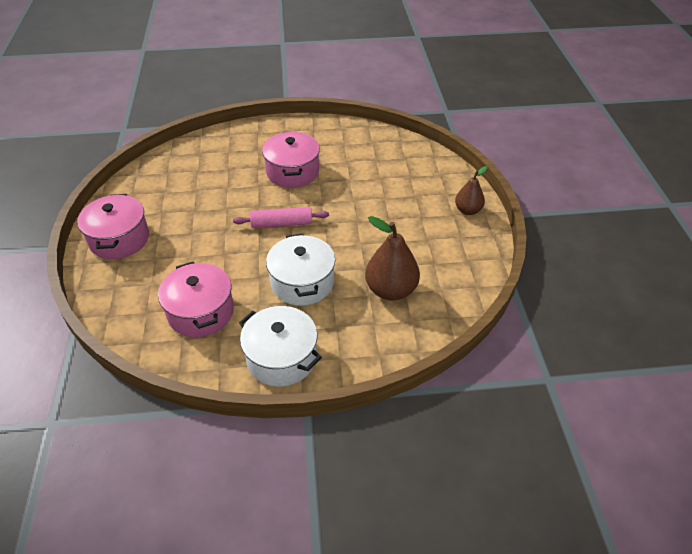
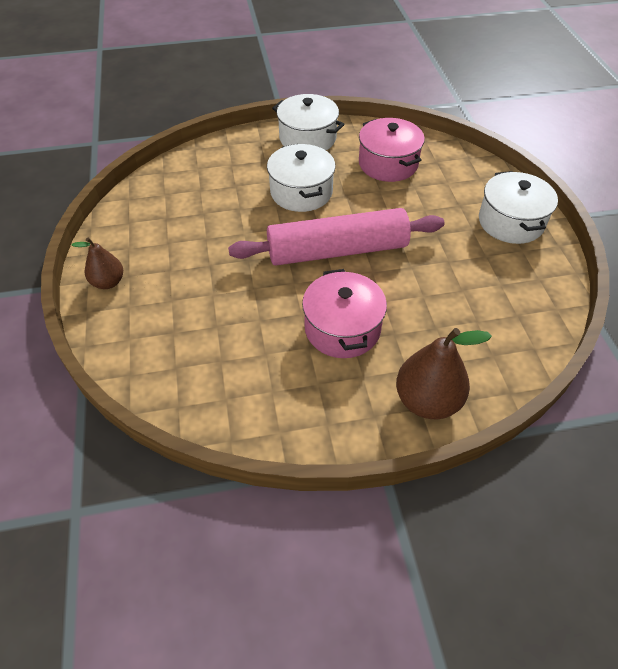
camera: 175 degrees right, 5 degrees up
(119, 239) = (511, 222): pink pot -> white pot
(282, 223) = (337, 251): pink rolling pin -> pink rolling pin, size x1.91
(391, 290) = (214, 190): brown pear -> brown pear (427, 401)

